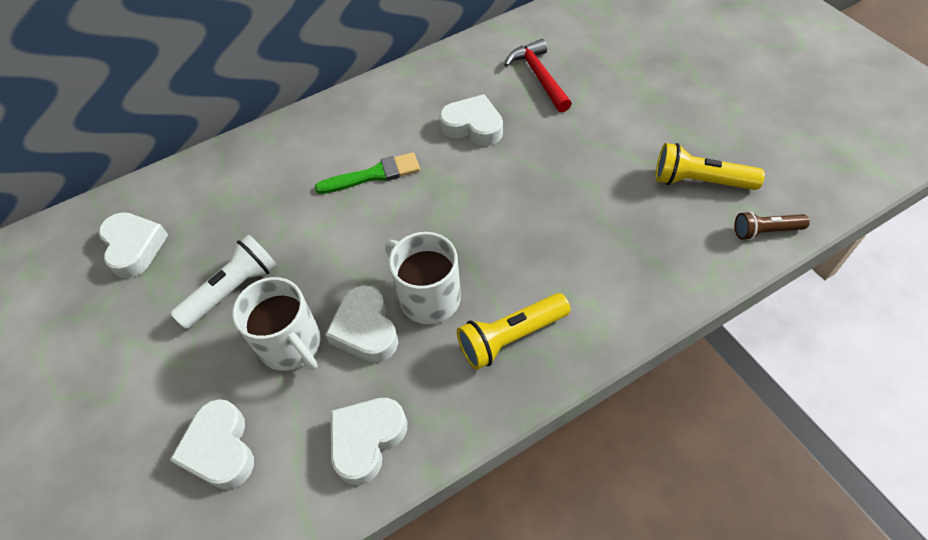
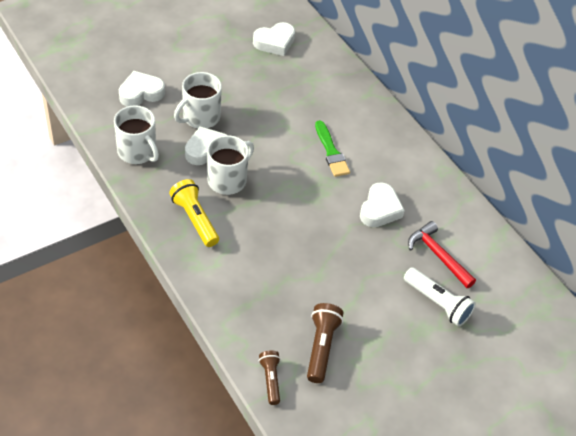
camera: 80 degrees right, 5 degrees down
(233, 290) = (240, 89): white flashlight -> white flashlight (437, 303)
(367, 440) = (137, 152): white heart -> white mug
(539, 77) = (438, 255): red hammer -> red hammer turned 105 degrees counterclockwise
(699, 181) = (321, 347): yellow flashlight -> brown flashlight

